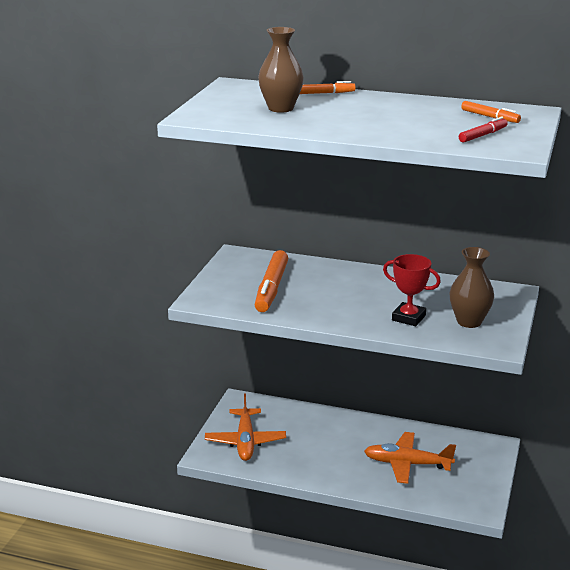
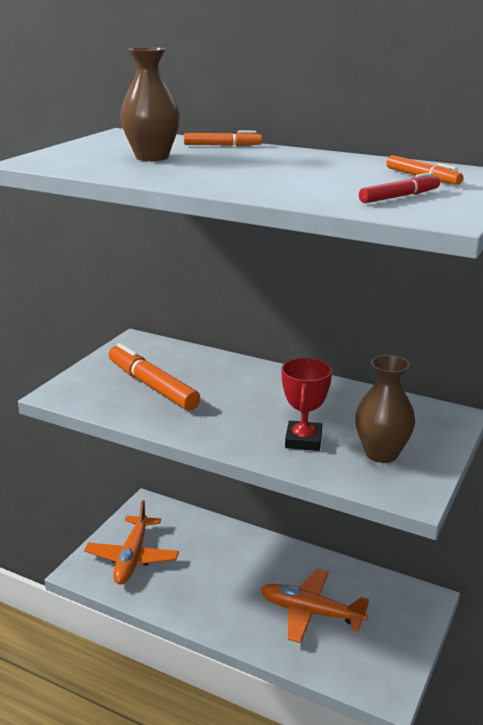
camera: 10 degrees right, 0 degrees up
(271, 288) = (152, 386): orange marker -> orange marker turned 120 degrees clockwise
(408, 318) = (303, 440): red trophy -> red trophy turned 60 degrees clockwise

